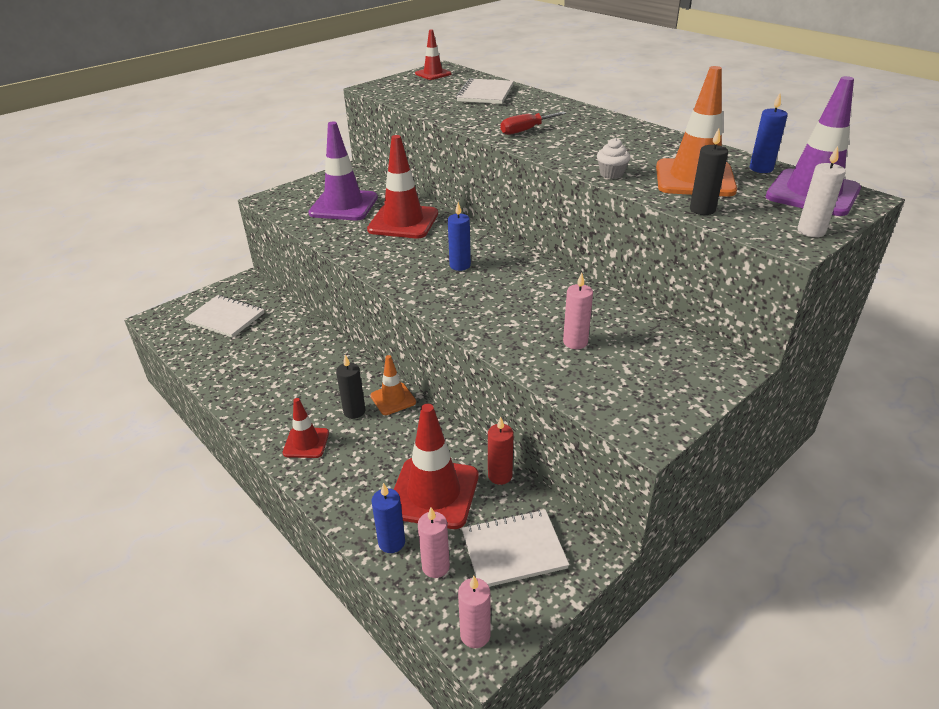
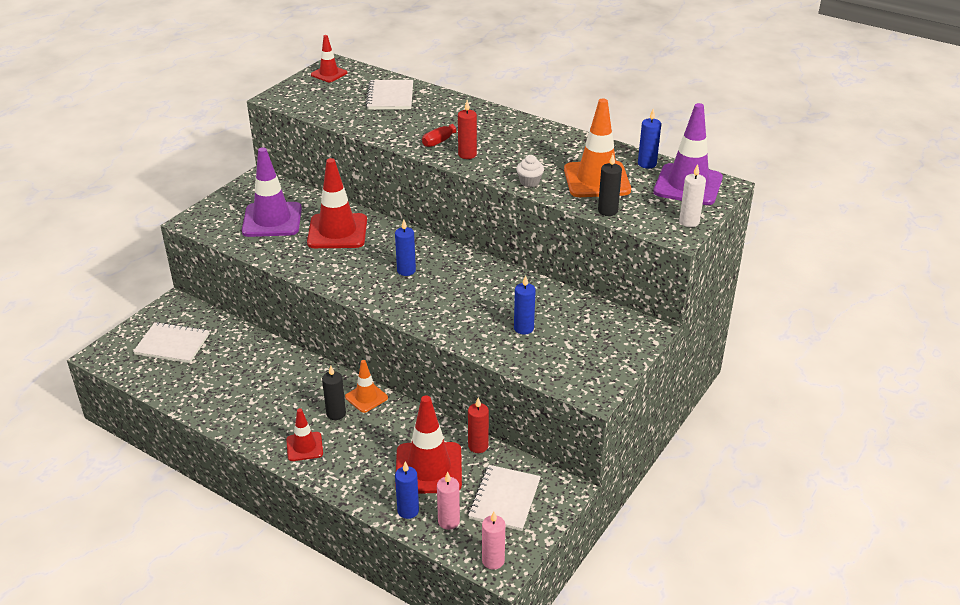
camera: 15 degrees left, 0 degrees up
(513, 550) = (505, 499): white notebook -> white notebook turned 45 degrees counterclockwise
(547, 144) = (467, 155): none -> red candle
(575, 342) = (523, 328): pink candle -> blue candle

